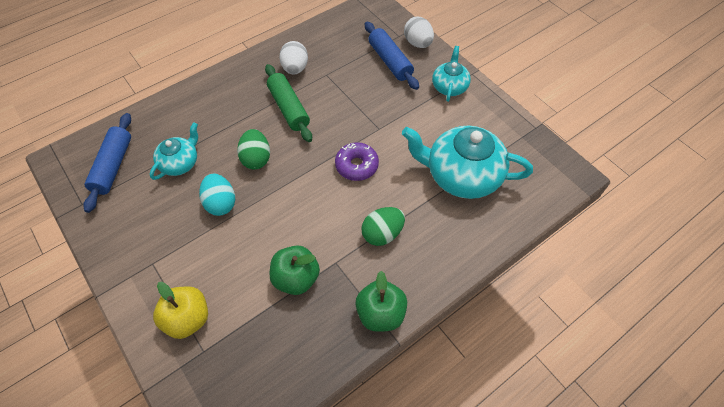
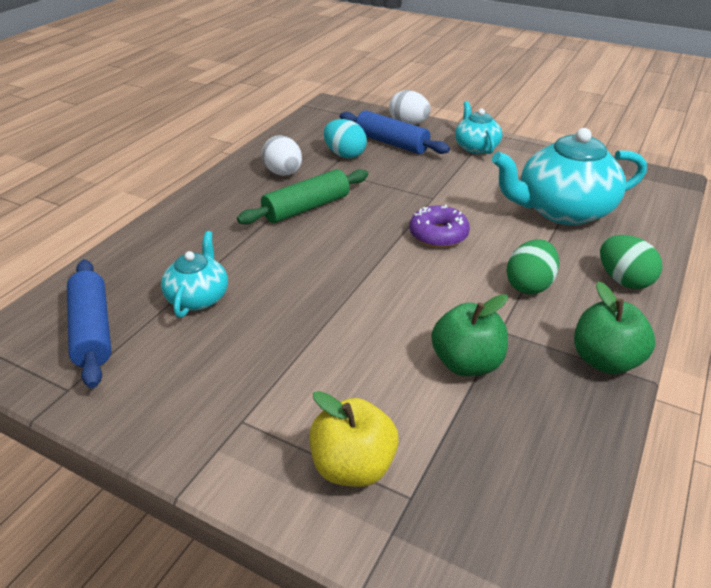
camera: 25 degrees left, 20 degrees down
(221, 203) = (293, 320): turquoise egg -> turquoise egg (345, 154)
(256, 158) = (305, 263): green egg -> green egg (623, 280)
(288, 108) = (306, 208): green rolling pin -> green rolling pin turned 75 degrees counterclockwise

